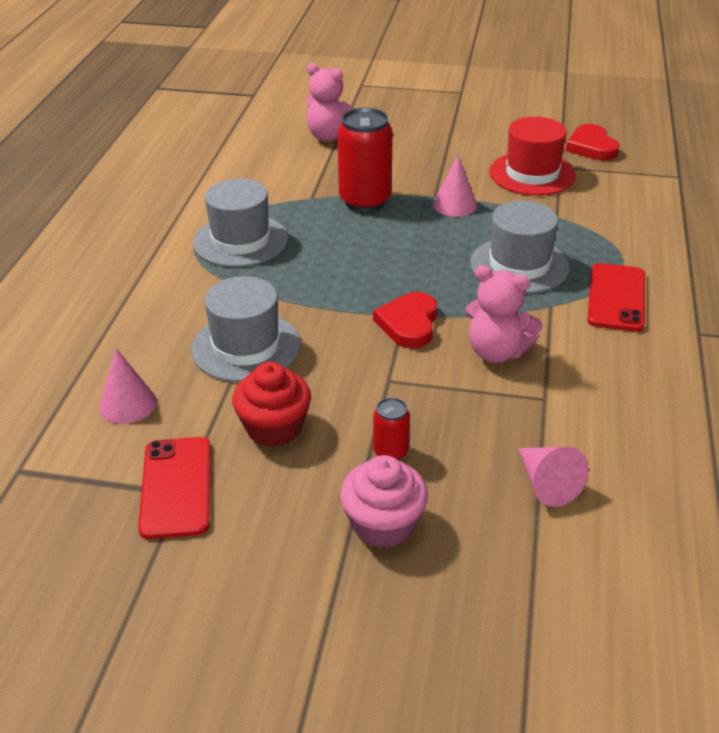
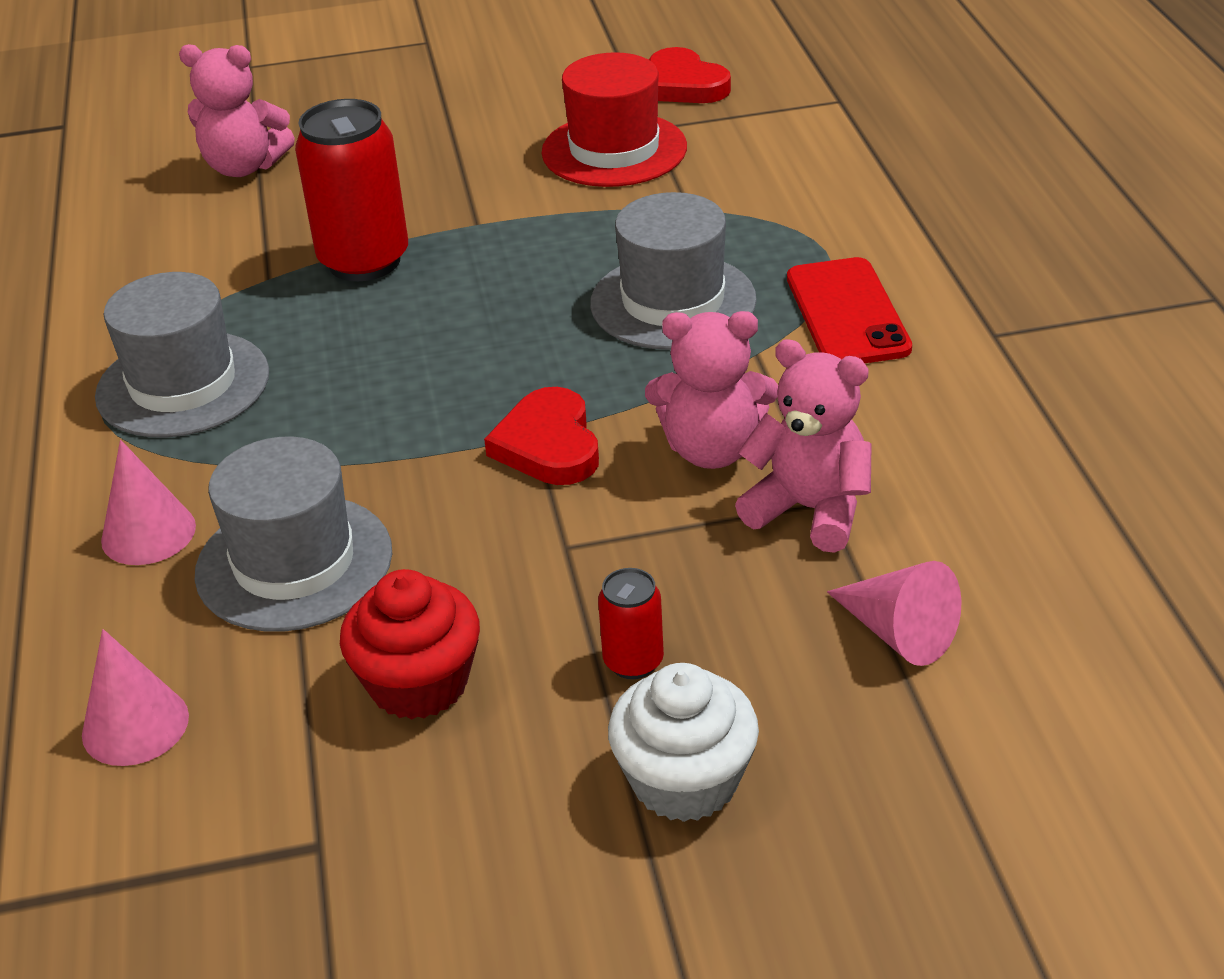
camera: 20 degrees left, 0 degrees up
(176, 487) = (304, 838): red phone -> none
(383, 524) = (685, 781): pink cupcake -> white cupcake
(454, 205) = (517, 230): pink cone -> pink cone (148, 533)
(533, 400) = (809, 510): none -> pink teddy bear

